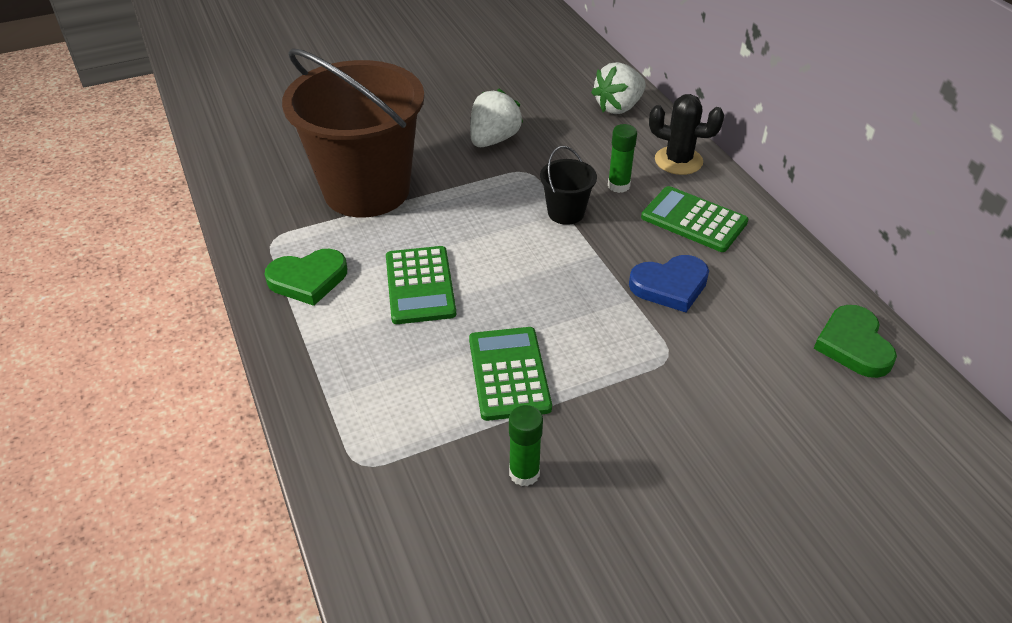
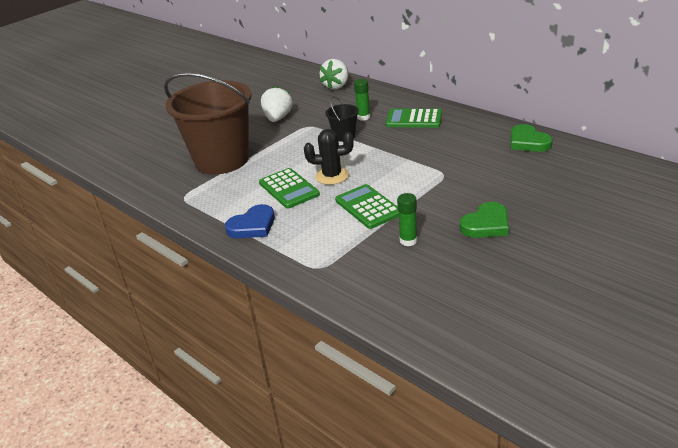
camera: 20 degrees left, 10 degrees down
(308, 279) = (221, 206): green heart -> green heart (486, 224)
(670, 286) = (423, 148): blue heart -> blue heart (253, 226)
(678, 161) = (387, 98): black cactus -> black cactus (332, 176)

